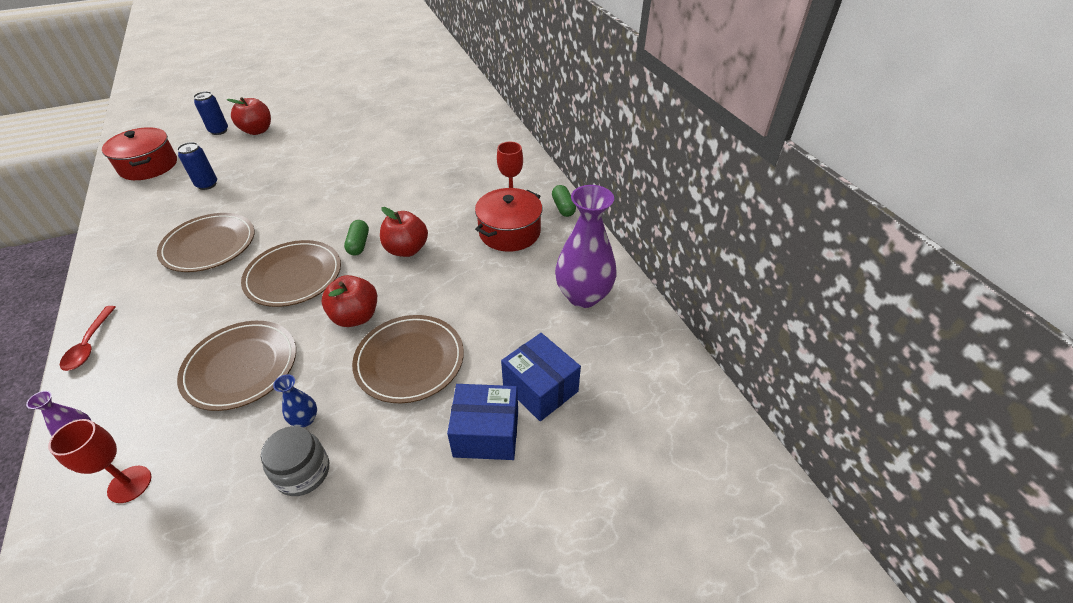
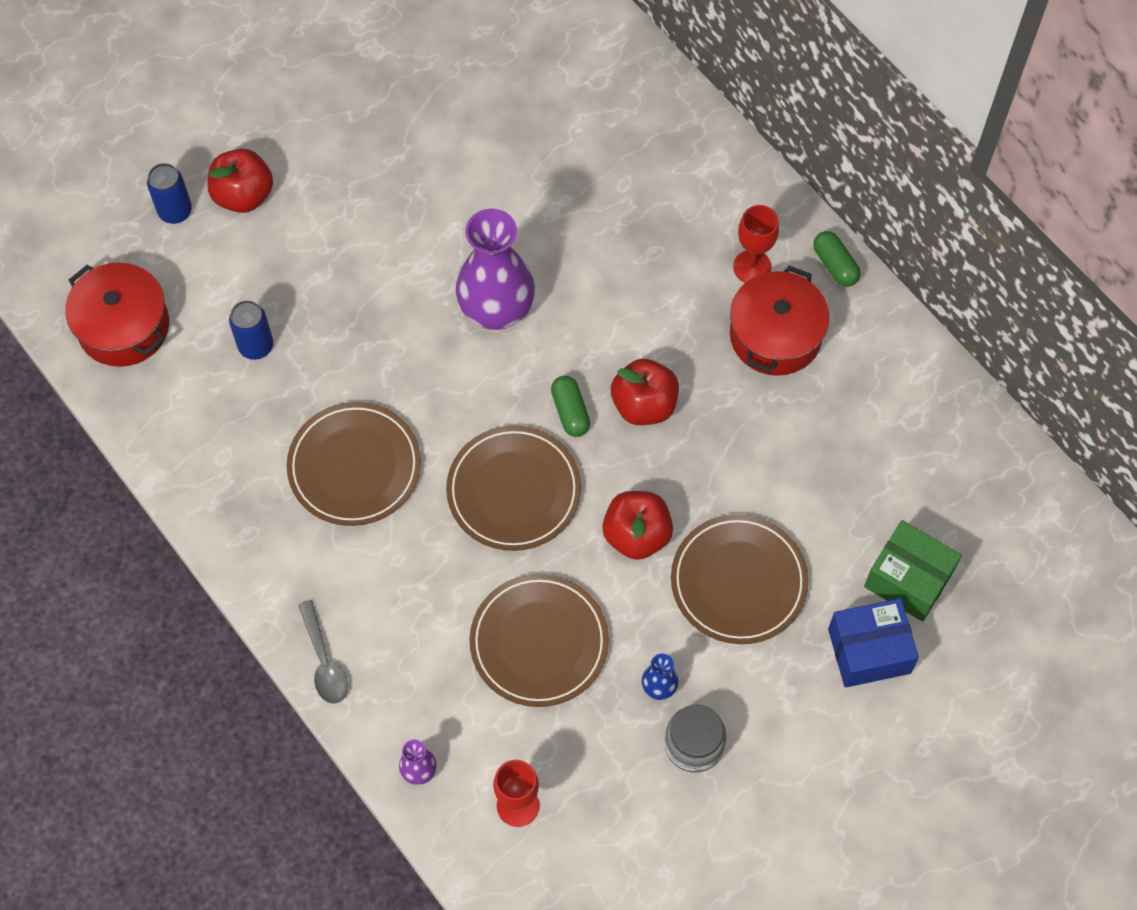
camera: 15 degrees left, 20 degrees up
(89, 344) = (324, 661): red spoon -> grey spoon
(540, 388) = (908, 579): blue box -> green box
(583, 296) = (915, 428): purple vase -> purple vase (496, 310)

